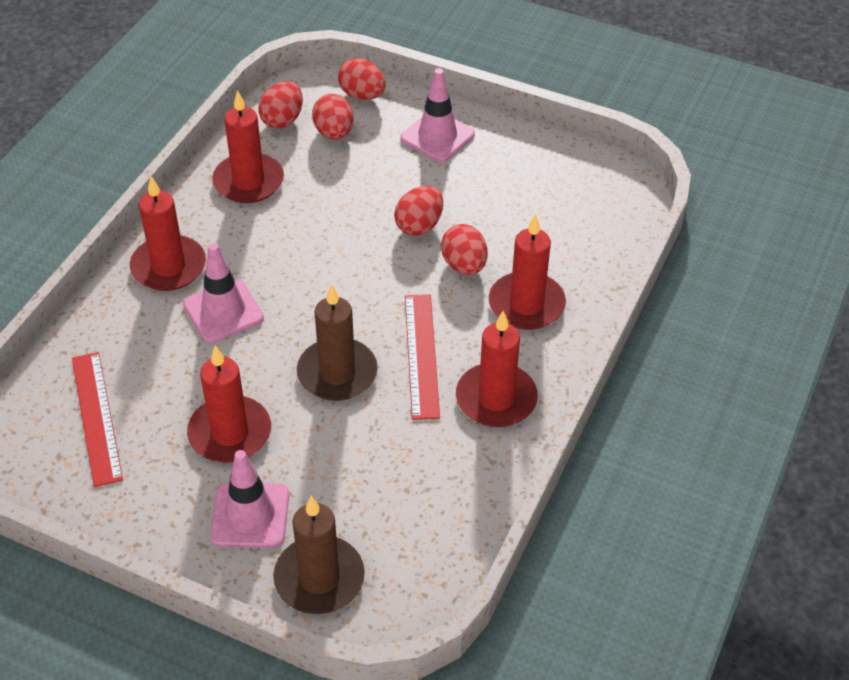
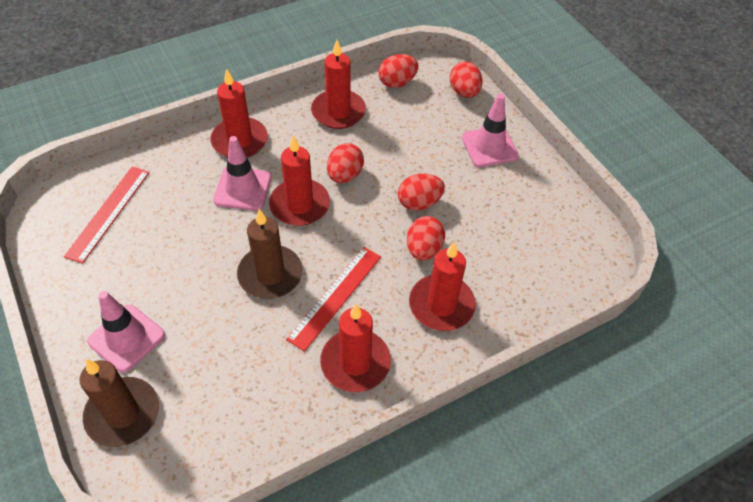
camera: 35 degrees right, 5 degrees up
(230, 433) = (169, 273): red candle -> red candle (300, 205)
(334, 133) = (422, 108): red egg -> red egg (345, 175)

